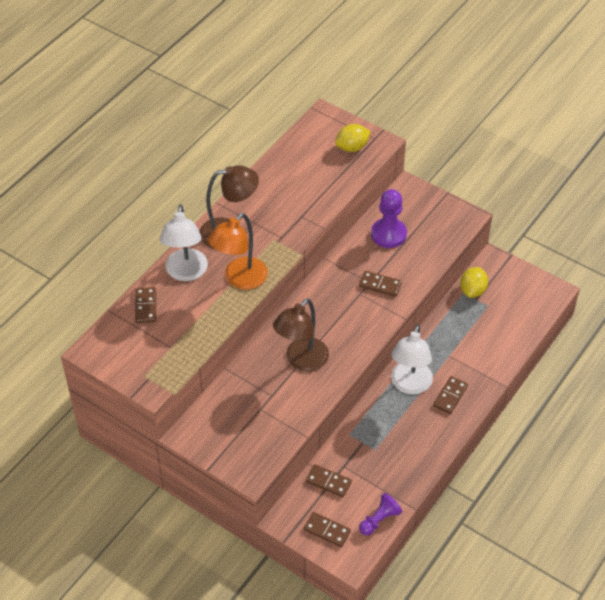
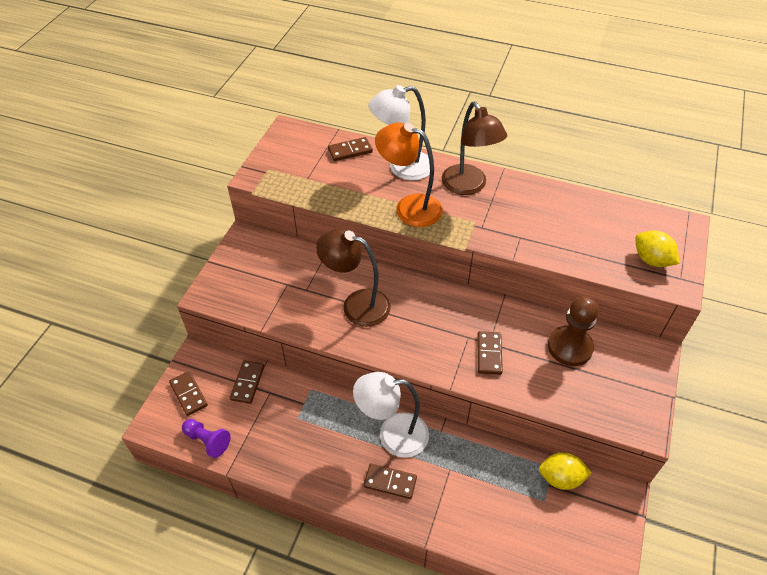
camera: 75 degrees right, 0 degrees up
(327, 531) = (188, 394): brown domino -> brown domino turned 45 degrees counterclockwise
(388, 234) = (570, 347): purple pawn -> brown pawn

